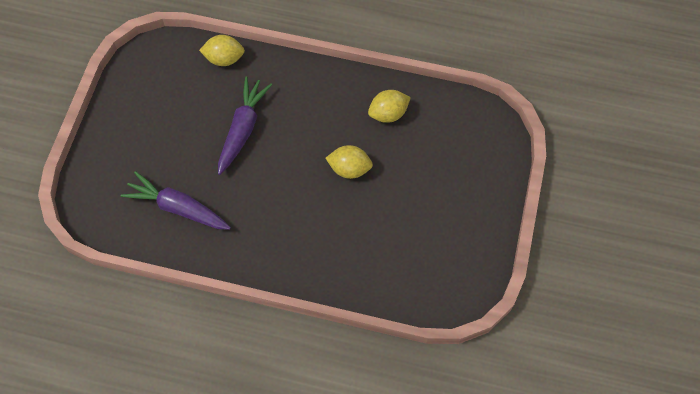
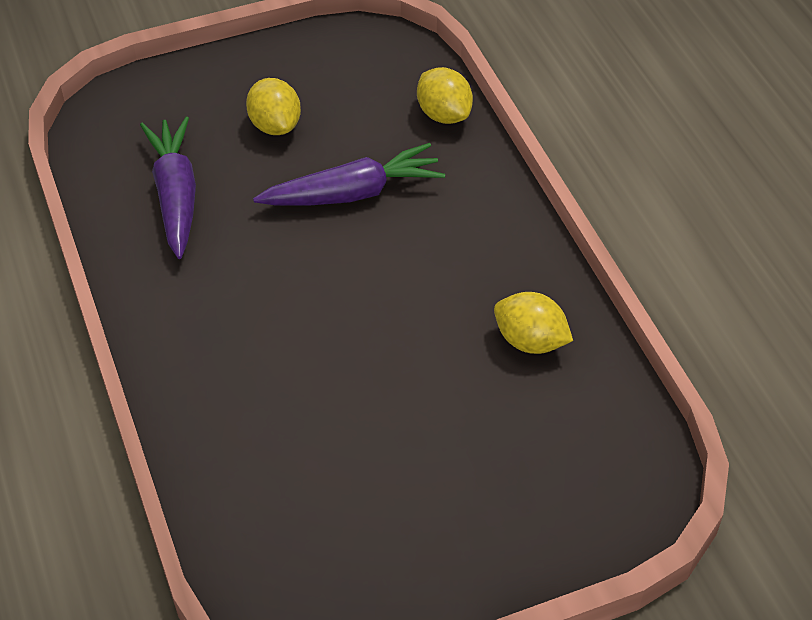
camera: 55 degrees right, 15 degrees down
(349, 169) = (394, 346): yellow lemon -> yellow lemon (275, 125)

